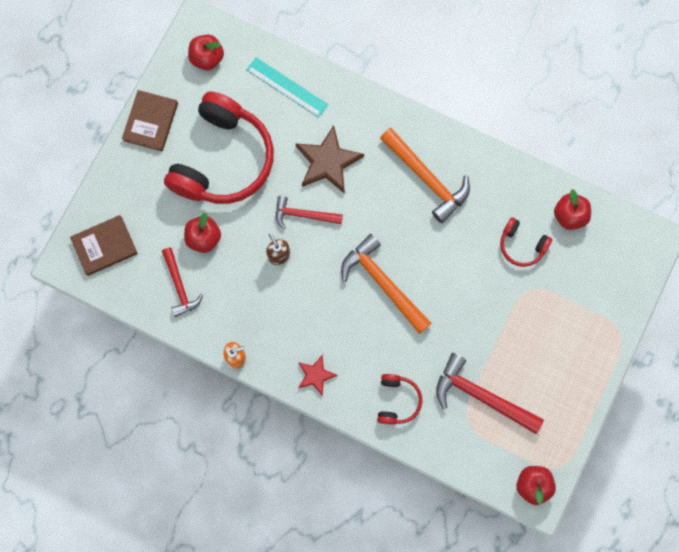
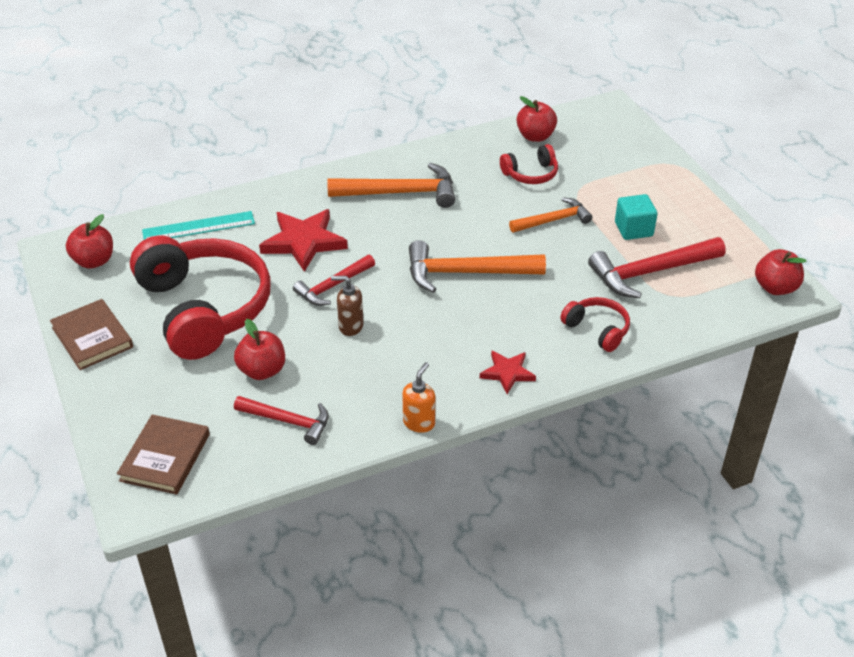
camera: 50 degrees left, 35 degrees down
(327, 162) = (304, 242): brown star -> red star
(483, 297) = (553, 220): none -> orange hammer
(518, 355) = (633, 229): none -> turquoise cube

